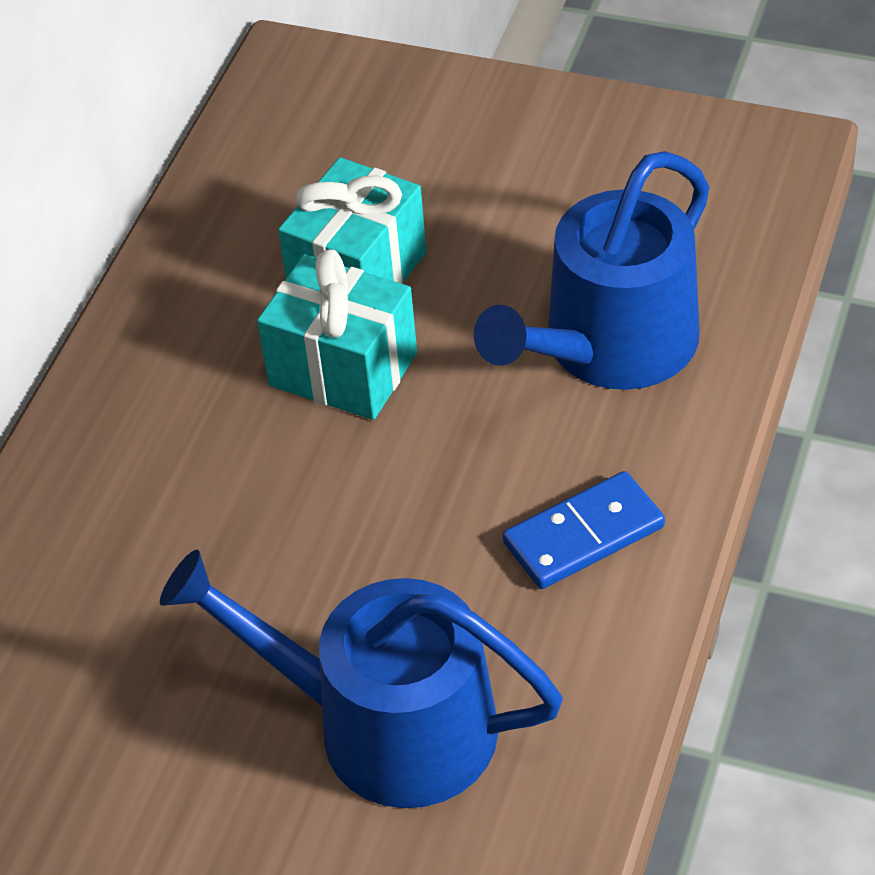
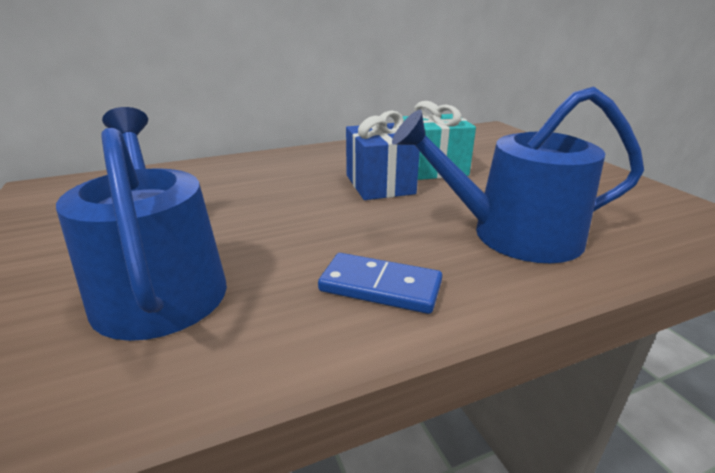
camera: 45 degrees right, 20 degrees down
(343, 369) = (380, 184): turquoise gift -> blue gift

